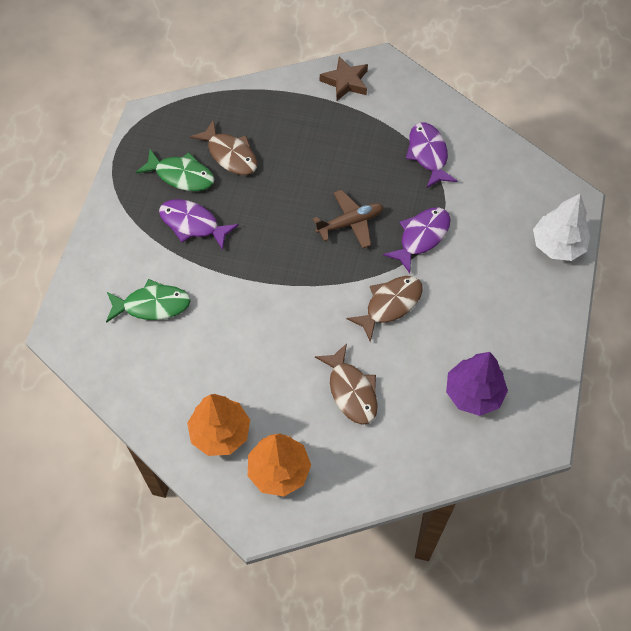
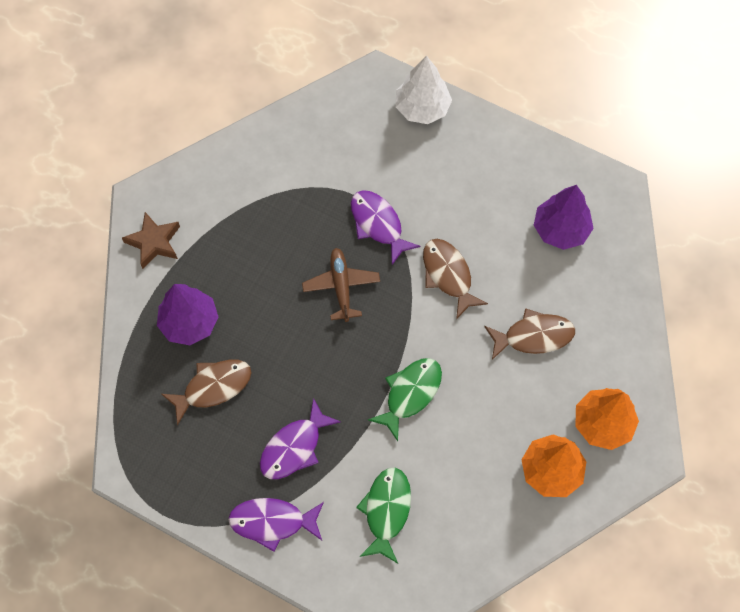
camera: 75 degrees left, 5 degrees up
(181, 175) = (225, 446): green fish -> green fish (410, 394)
(282, 124) = (189, 322): none -> purple tree
(428, 154) = (279, 189): purple fish -> purple fish (272, 522)

